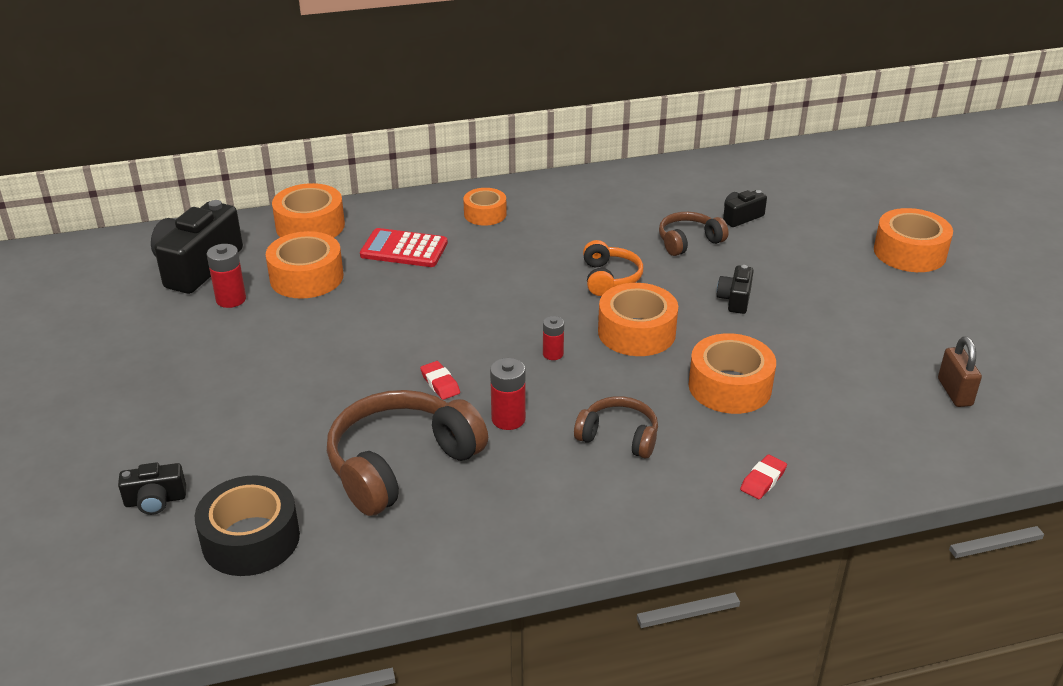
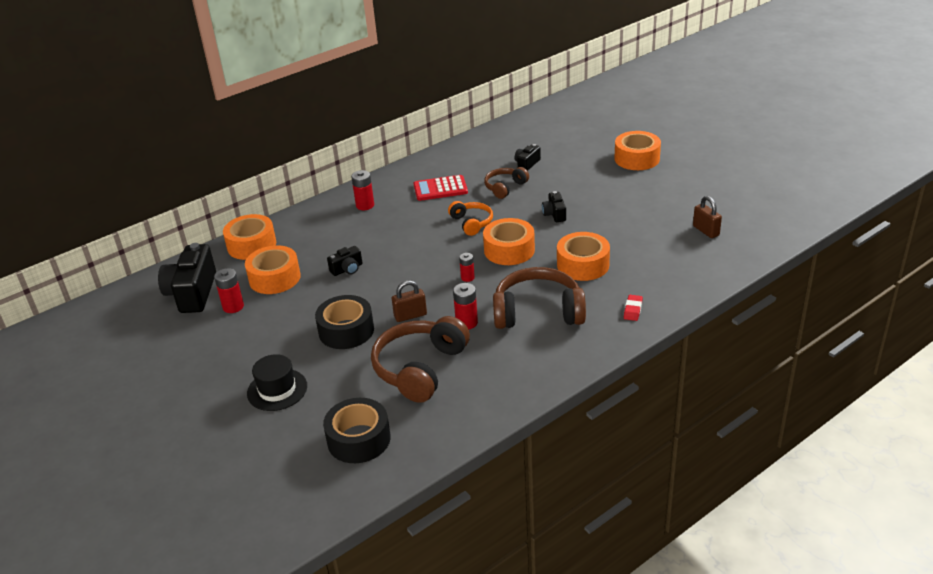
camera: 20 degrees left, 0 degrees up
(155, 500) = (280, 439): black camera -> black camera (347, 269)
(201, 430) = (277, 390): none -> black hat
(343, 377) = (346, 331): none -> black tape
(404, 249) = (327, 242): red calculator -> red calculator (440, 189)
(440, 383) = (410, 315): red eraser -> brown padlock
(485, 214) = (365, 205): orange tape -> red battery
(619, 436) = (538, 312): brown headphones -> brown headphones, size x1.80

